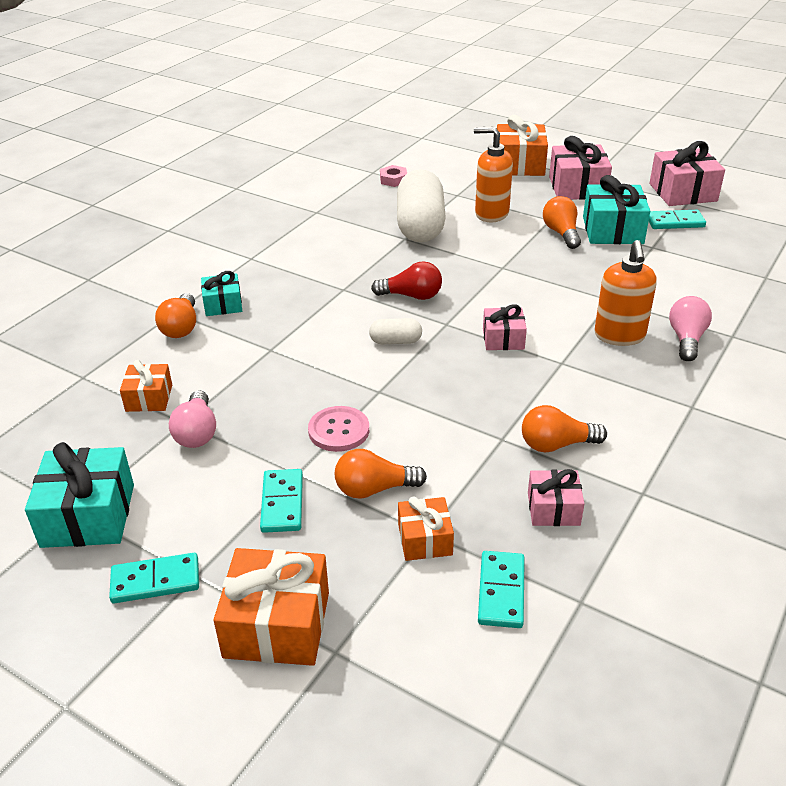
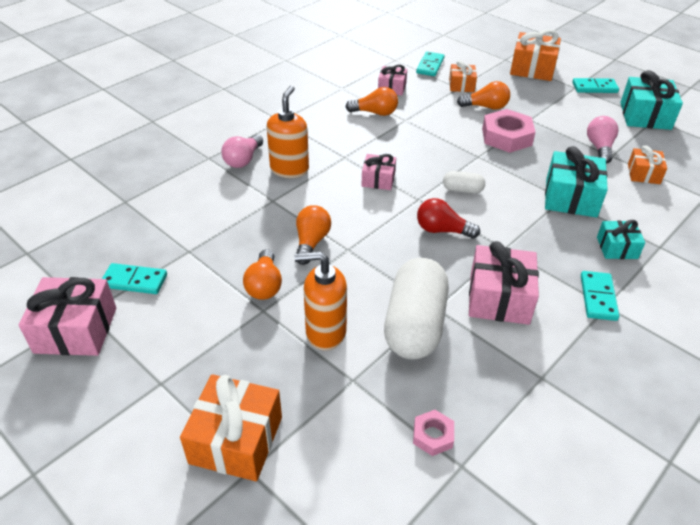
camera: 170 degrees left, 5 degrees up
(181, 327) = (646, 229): orange light bulb -> orange light bulb (311, 242)
(282, 503) = (537, 107): turquoise domino -> turquoise domino (598, 297)
(339, 430) = (506, 137): pink button -> pink nut
(491, 214) = (325, 332): orange soap dispenser -> orange soap dispenser turned 150 degrees clockwise
(577, 187) = (192, 365): pink gift -> pink gift (499, 298)
(612, 230) = (208, 280): turquoise gift -> turquoise gift (571, 197)

